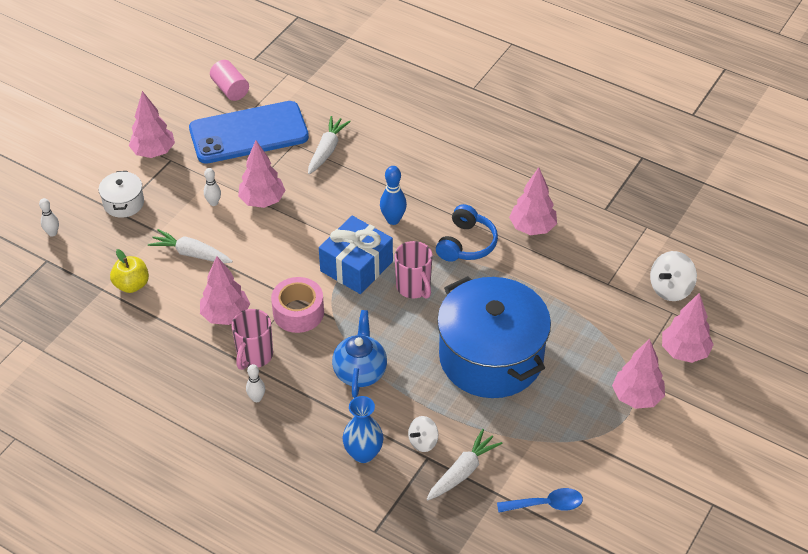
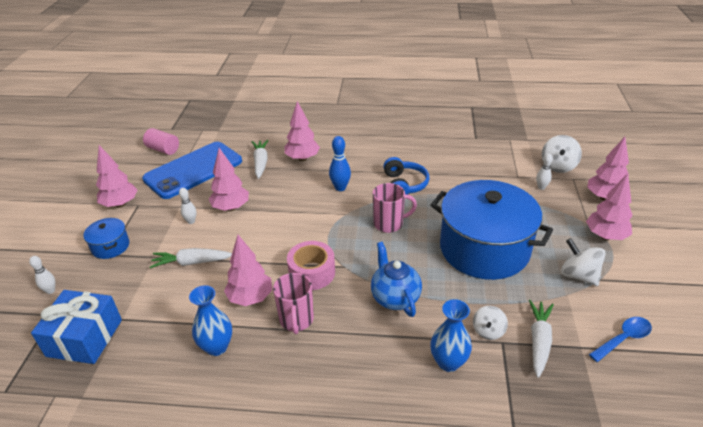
camera: 25 degrees left, 10 degrees down
(123, 203) = (110, 246): white pot -> blue pot
(132, 285) = (149, 305): yellow apple -> none
(171, 352) = (216, 347): none -> blue vase
(256, 398) = (321, 355): white bowling pin -> white bowling pin (541, 187)
(356, 266) = (335, 225): blue gift -> blue gift (84, 338)
(414, 287) = (389, 224): pink mug -> pink mug turned 45 degrees counterclockwise
(532, 228) = (440, 162): pink tree -> pink tree (302, 158)
(563, 426) = (578, 275): none -> white spinning top

